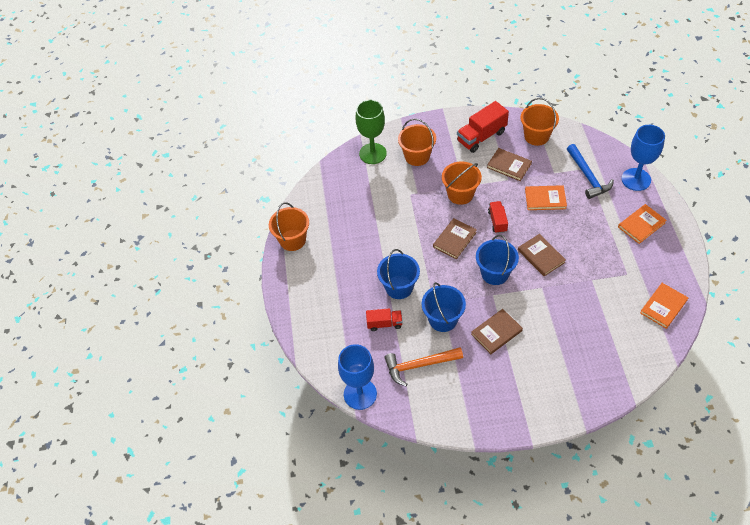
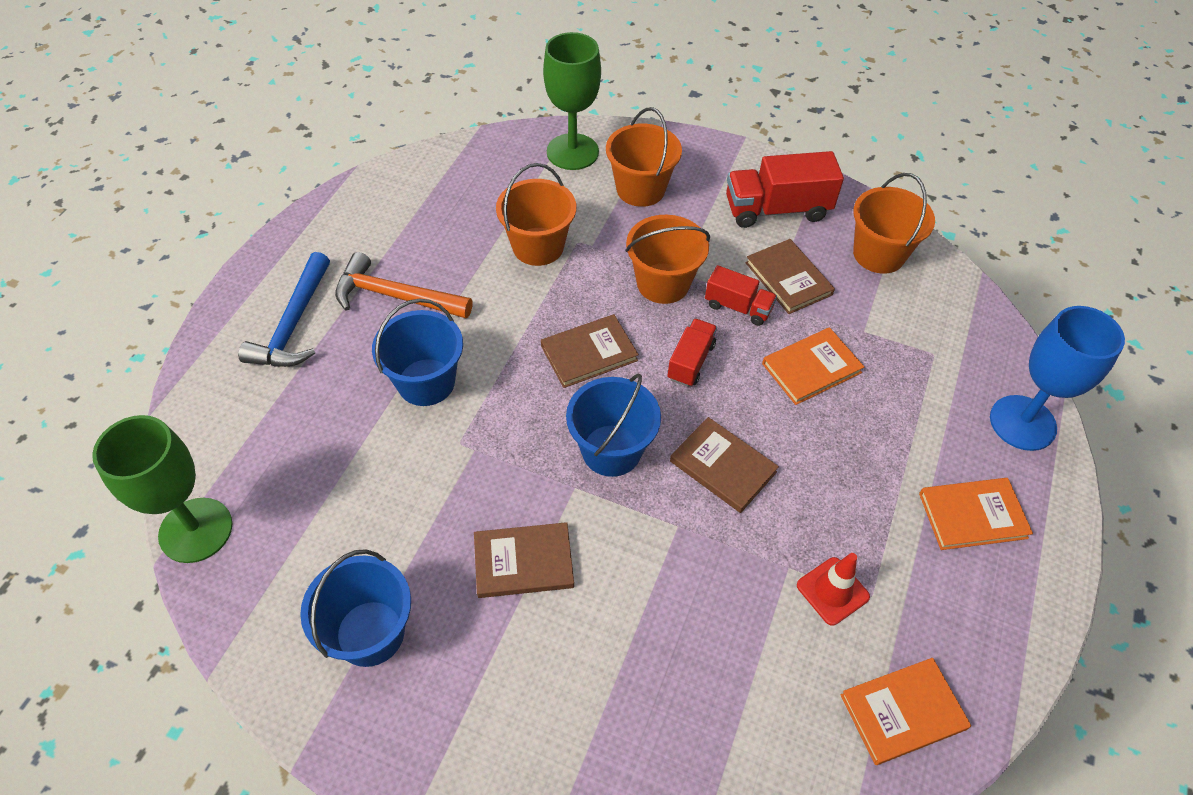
camera: 25 degrees right, 0 degrees up
(292, 240) = (332, 219): orange bucket -> orange bucket (538, 246)
(360, 394) = (196, 530): blue goblet -> green goblet
(384, 324) = (347, 430): red truck -> red truck (738, 307)
(419, 365) = (336, 540): orange hammer -> orange hammer (395, 296)
(443, 319) = (450, 480): blue bucket -> blue bucket (370, 633)
(541, 256) = (723, 466): brown book -> brown book turned 45 degrees counterclockwise
(545, 199) = (811, 368): orange book -> orange book turned 60 degrees counterclockwise
(588, 176) = (926, 369): blue hammer -> blue hammer (294, 324)
(612, 279) = (832, 591): none -> red traffic cone

